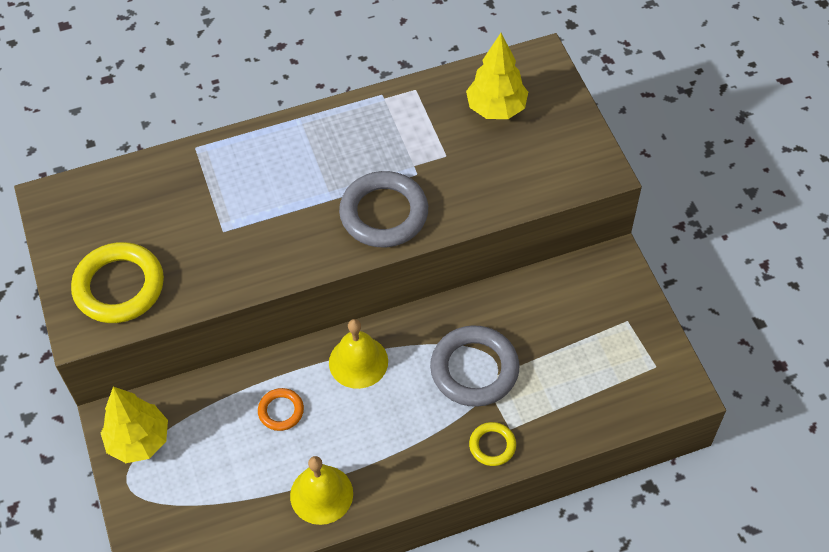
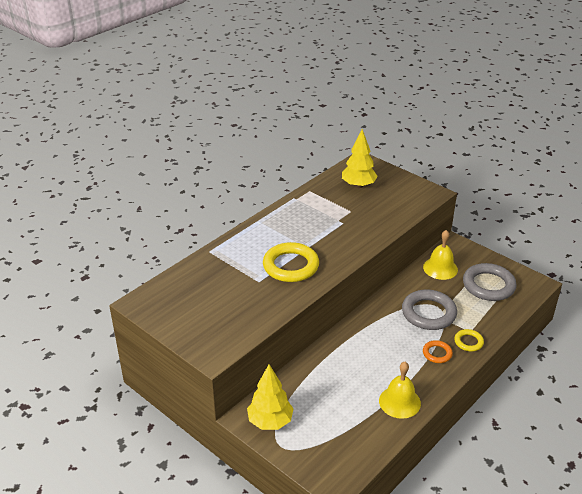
camera: 30 degrees left, 20 degrees down
(119, 286) = (219, 327): yellow ring -> yellow ring (291, 266)
(281, 411) = (342, 373): orange ring -> orange ring (437, 353)
(358, 362) = (365, 333): yellow bell -> yellow bell (440, 268)
(384, 213) = (341, 244): grey ring -> grey ring (488, 285)

